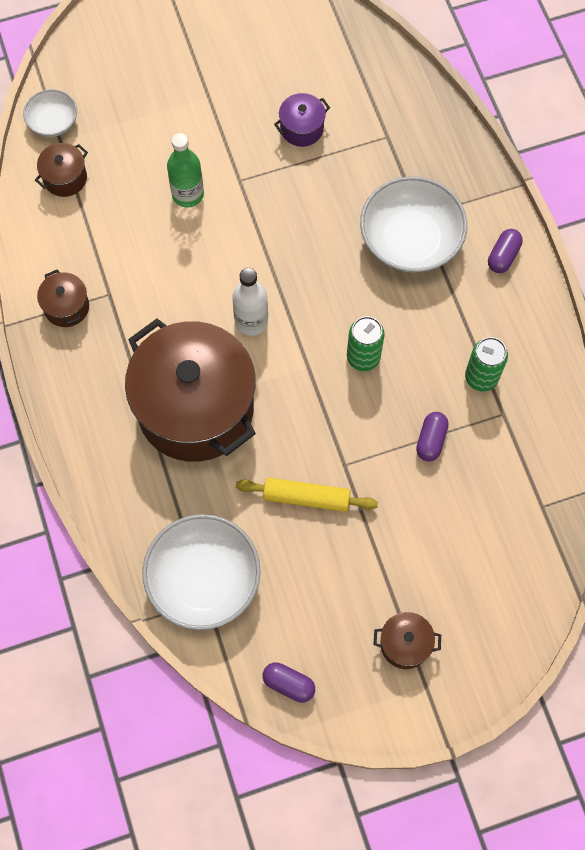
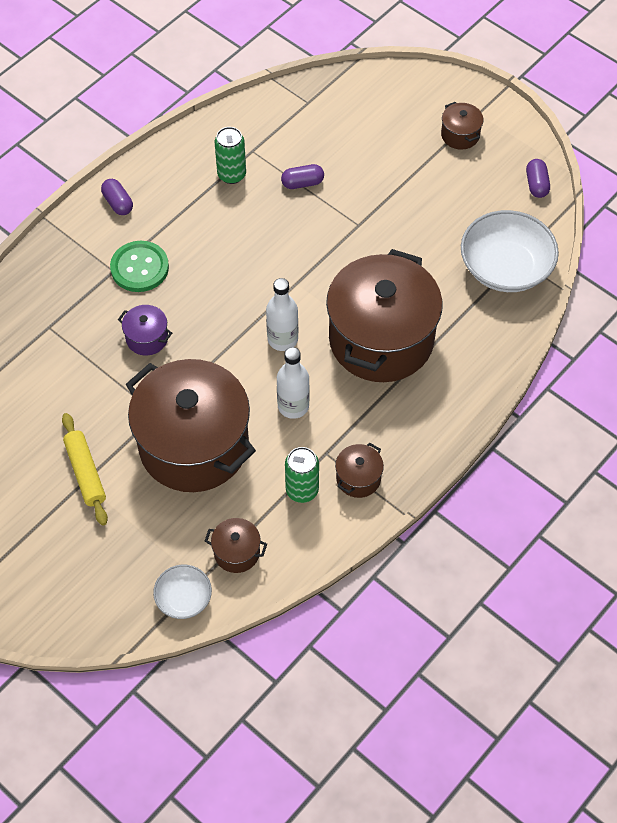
camera: 120 degrees left, 10 degrees down
(174, 293) = (293, 406): none -> white bottle
(188, 194) = (194, 445): green bottle -> brown pot
(302, 128) = (76, 393): purple pot -> purple pot (147, 338)
(306, 497) = (399, 236): yellow rolling pin -> yellow rolling pin (85, 473)
(363, 357) = (264, 252): green can -> green can (302, 490)
(410, 239) = (139, 268): white bowl -> green button
(503, 256) = (118, 203): purple capsule -> purple capsule turned 60 degrees clockwise

